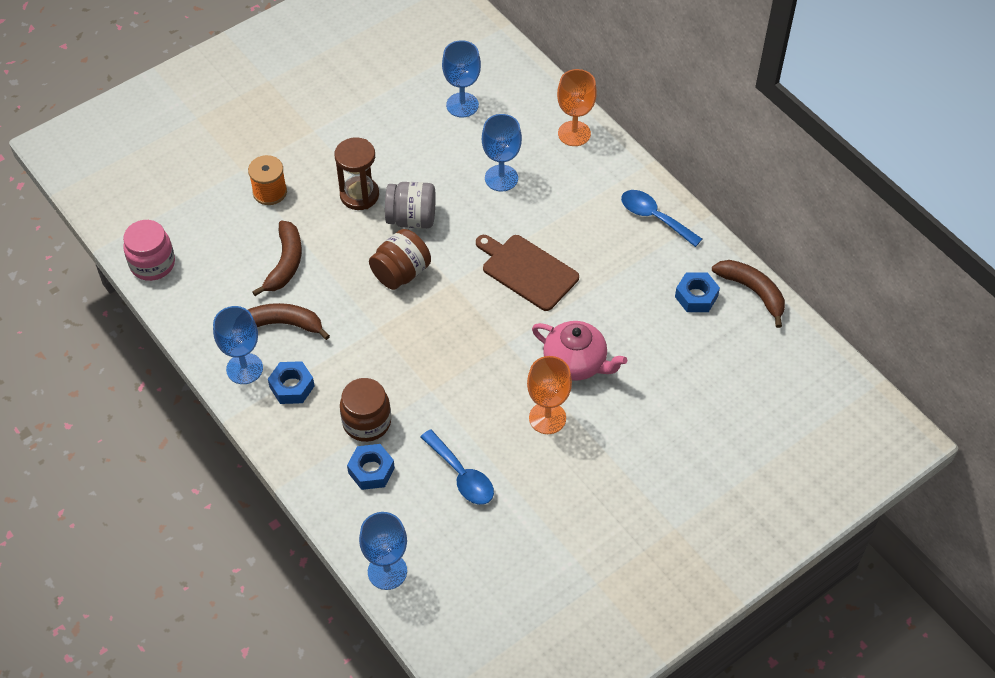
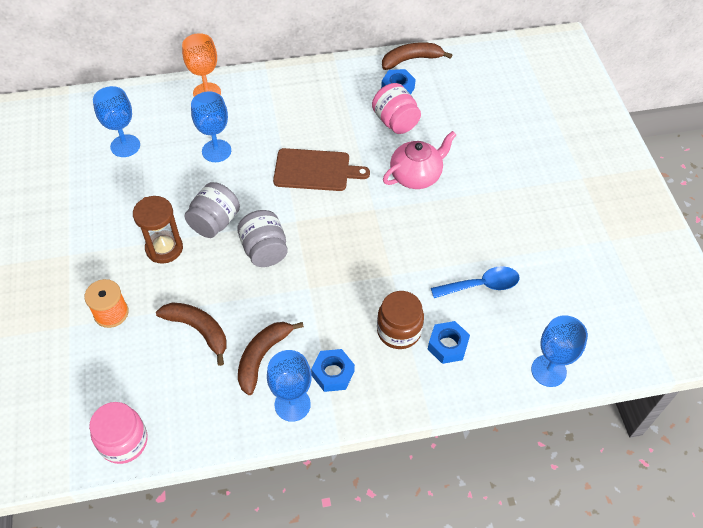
camera: 65 degrees left, 0 degrees up
(401, 273) = (264, 250): brown jar -> grey jar
(527, 271) = (315, 170): brown cutting board -> brown cutting board turned 150 degrees counterclockwise
(547, 418) = (456, 212): orange goblet -> none
(643, 314) = (395, 122): none -> pink jar
(654, 217) = (315, 81): blue spoon -> none

